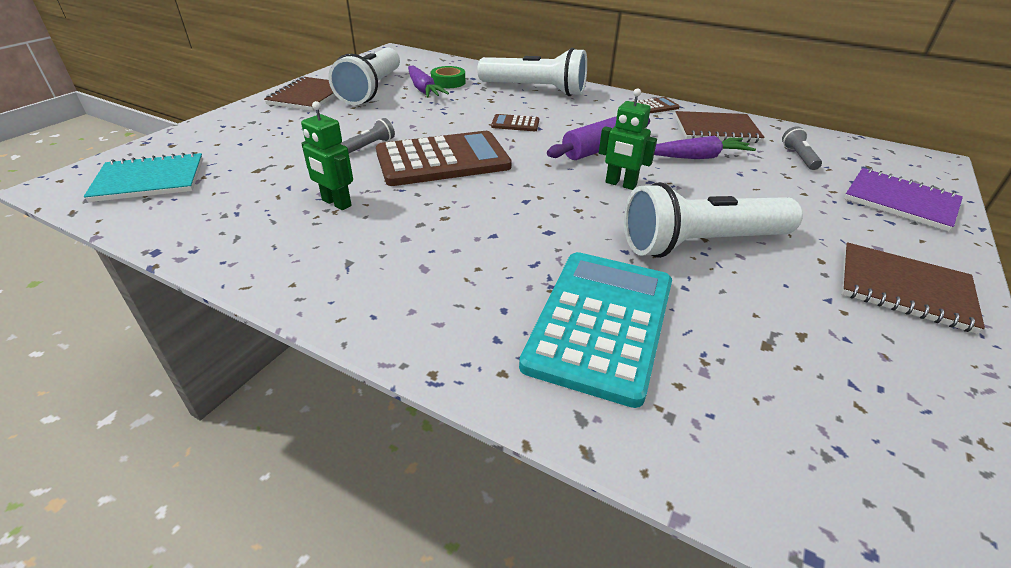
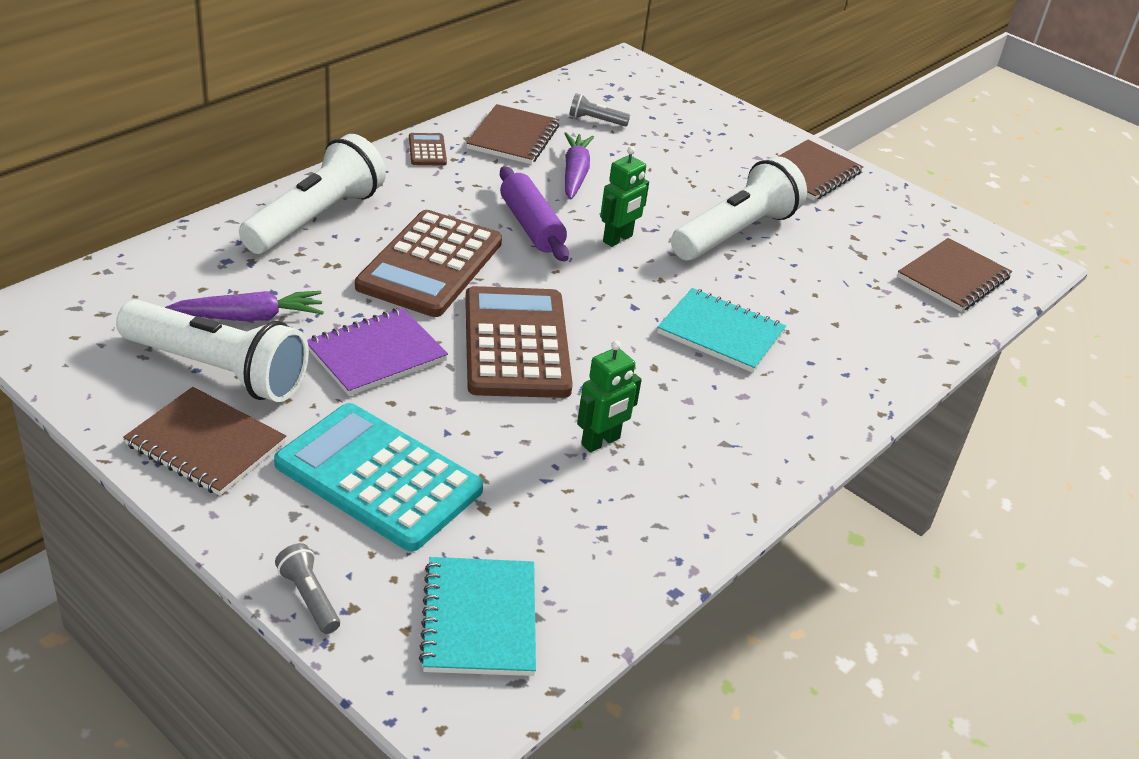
camera: 80 degrees left, 0 degrees up
(369, 146) = (448, 398): grey flashlight -> grey flashlight (309, 598)
(448, 82) = (231, 287): green tape -> none
(515, 124) = (430, 265): brown calculator -> brown calculator, size x2.37
(517, 247) = (720, 333): none -> turquoise notebook
(601, 323) = (832, 318): turquoise calculator -> turquoise calculator (378, 477)
(701, 243) = (735, 233): white flashlight -> white flashlight turned 135 degrees counterclockwise
(815, 452) = (953, 278): none -> brown notebook
(900, 201) = (692, 113): purple notebook -> purple notebook (376, 354)

